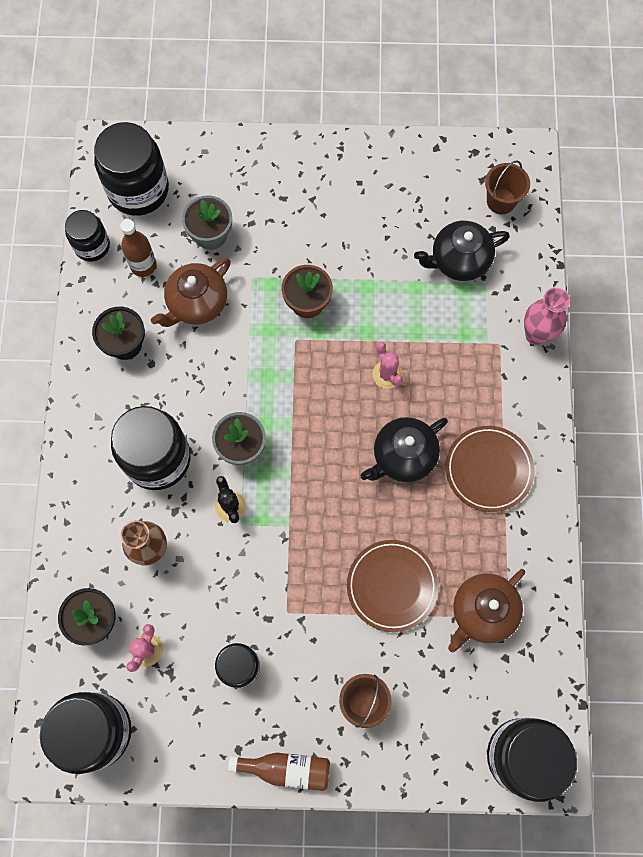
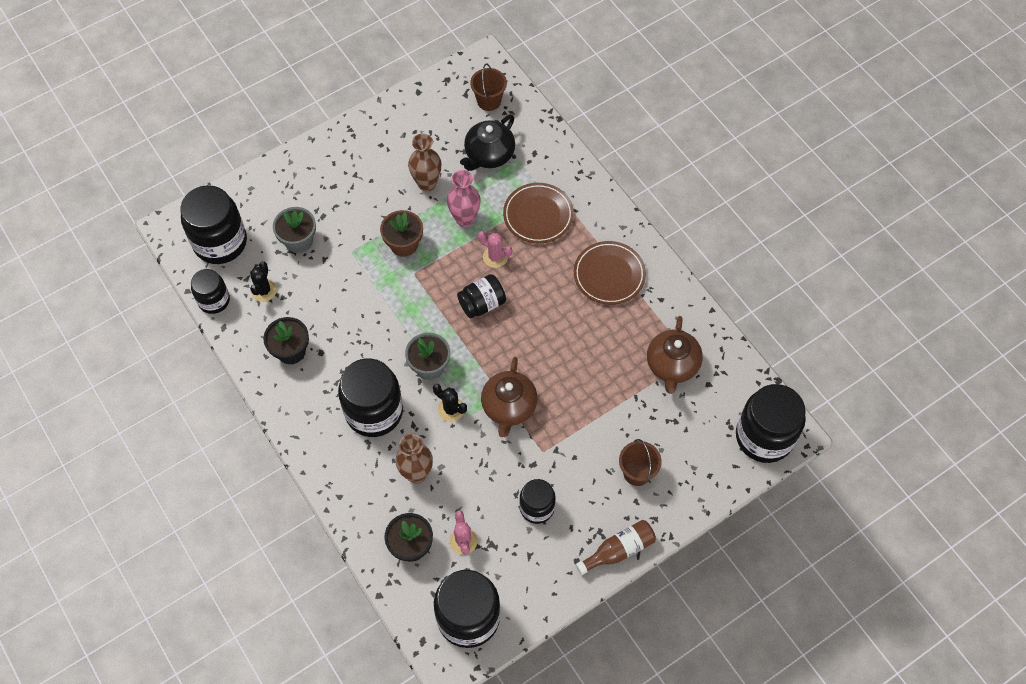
camera: 35 degrees left, 10 degrees down
(143, 265) = (264, 290): brown bottle -> black cactus
(197, 303) = (323, 292): brown teapot -> brown teapot (509, 407)
(338, 416) = (482, 304): none -> black jar
(375, 252) = (427, 183): none -> brown vase
(392, 586) = (601, 388): brown plate -> brown plate (538, 215)
(403, 456) = (546, 302): black teapot -> none
(536, 335) = (576, 171): pink vase -> pink vase (464, 219)

